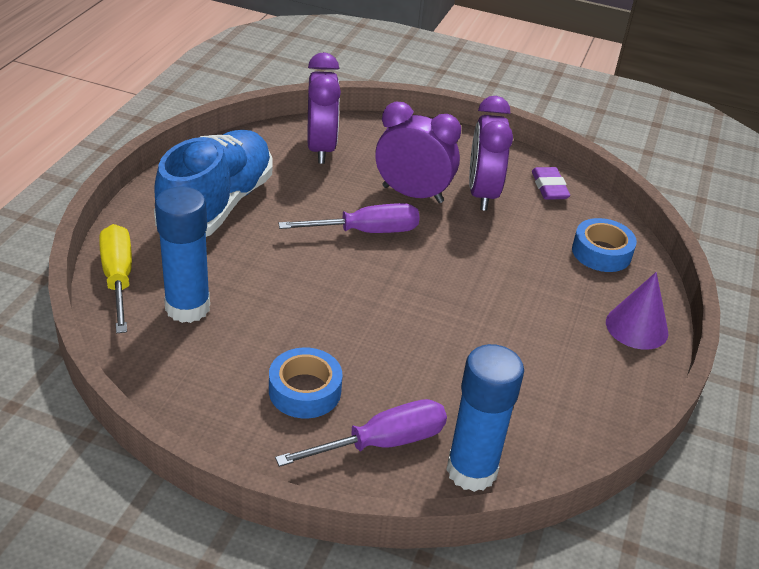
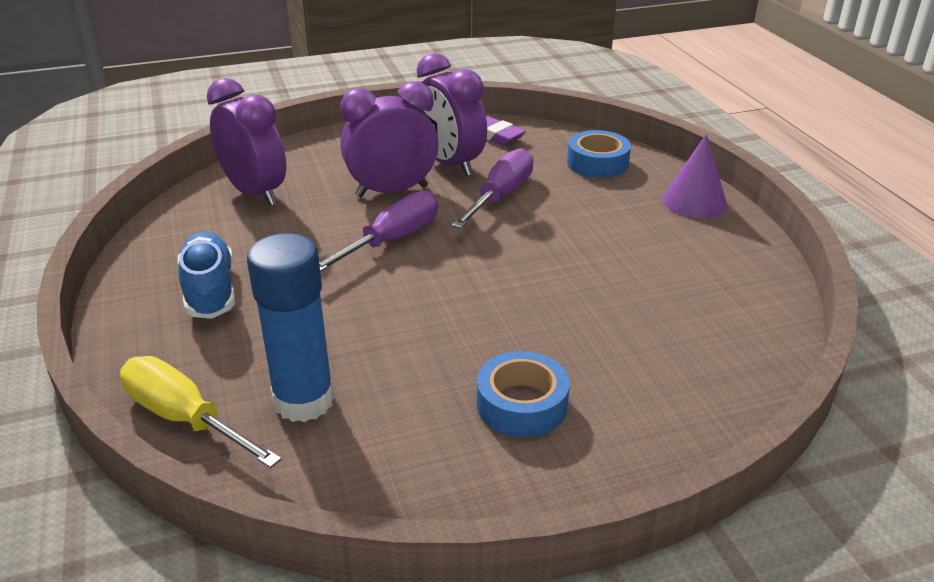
camera: 35 degrees left, 5 degrees down
(217, 205) = (210, 291): blue shoe -> blue shoe, size x0.58
(383, 442) = (646, 403): purple screwdriver -> purple screwdriver (501, 195)
(471, 470) = (740, 378): blue glue stick -> none

